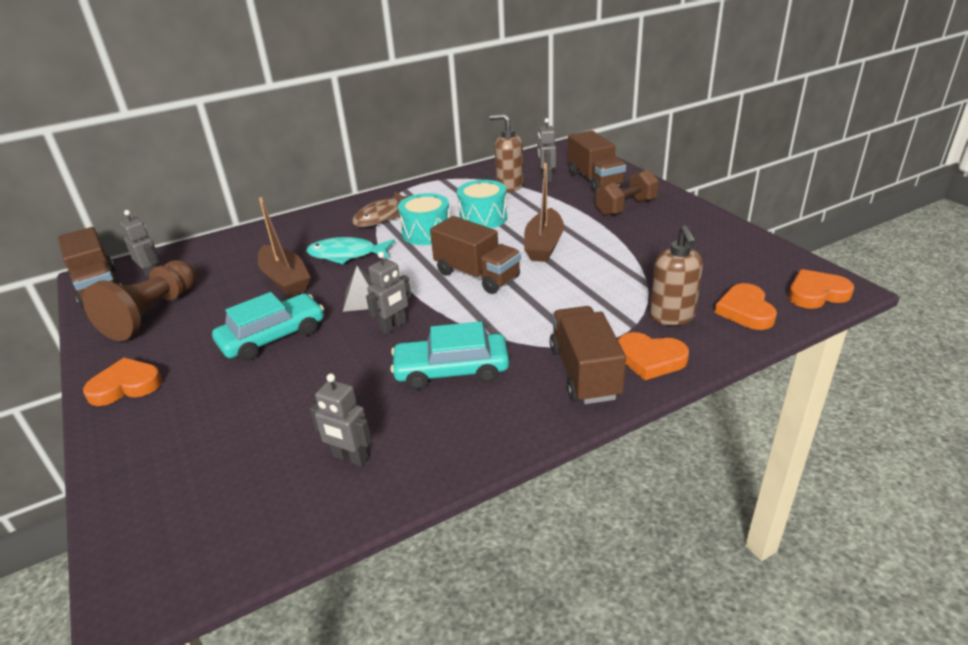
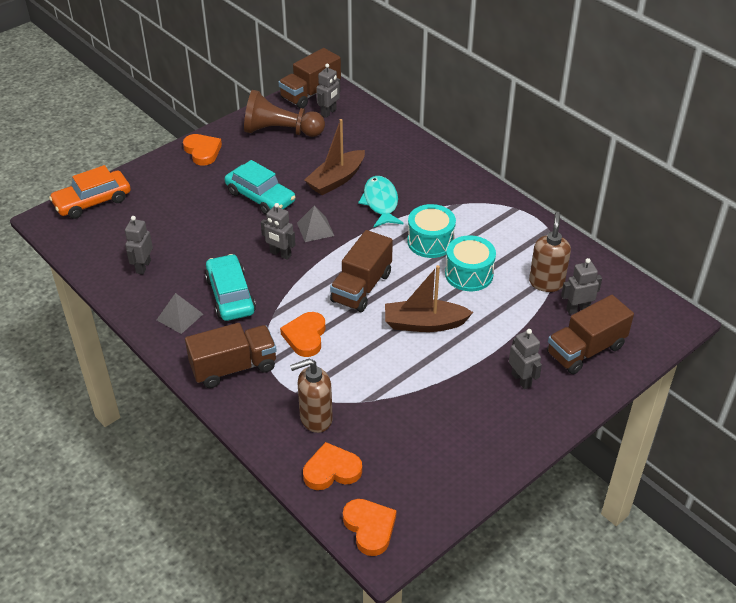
camera: 75 degrees right, 10 degrees up
(137, 526) = (92, 201): none -> orange car
(382, 216) = (455, 206): brown fish -> none
(476, 419) = (180, 317): none -> grey pyramid
(626, 207) = (521, 380): brown dumbbell -> grey robot
(650, 359) = (254, 405): orange heart -> orange heart (305, 336)

